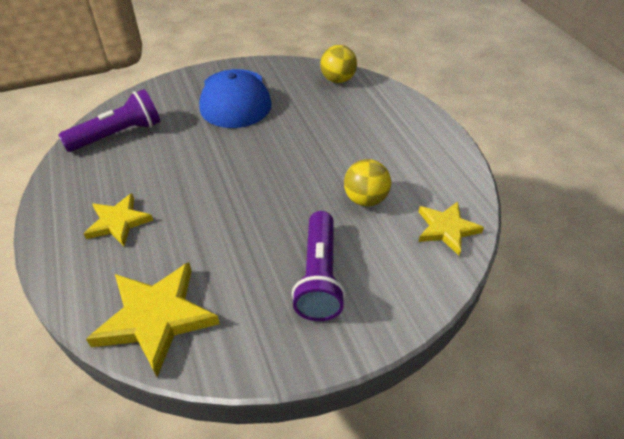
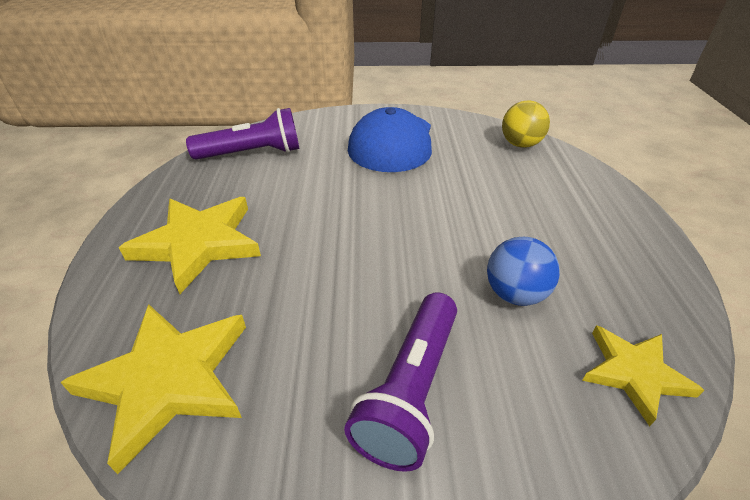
camera: 20 degrees right, 5 degrees down
(118, 222) = (199, 243): yellow star -> yellow star, size x1.62
(365, 199) = (515, 294): yellow ball -> blue ball

